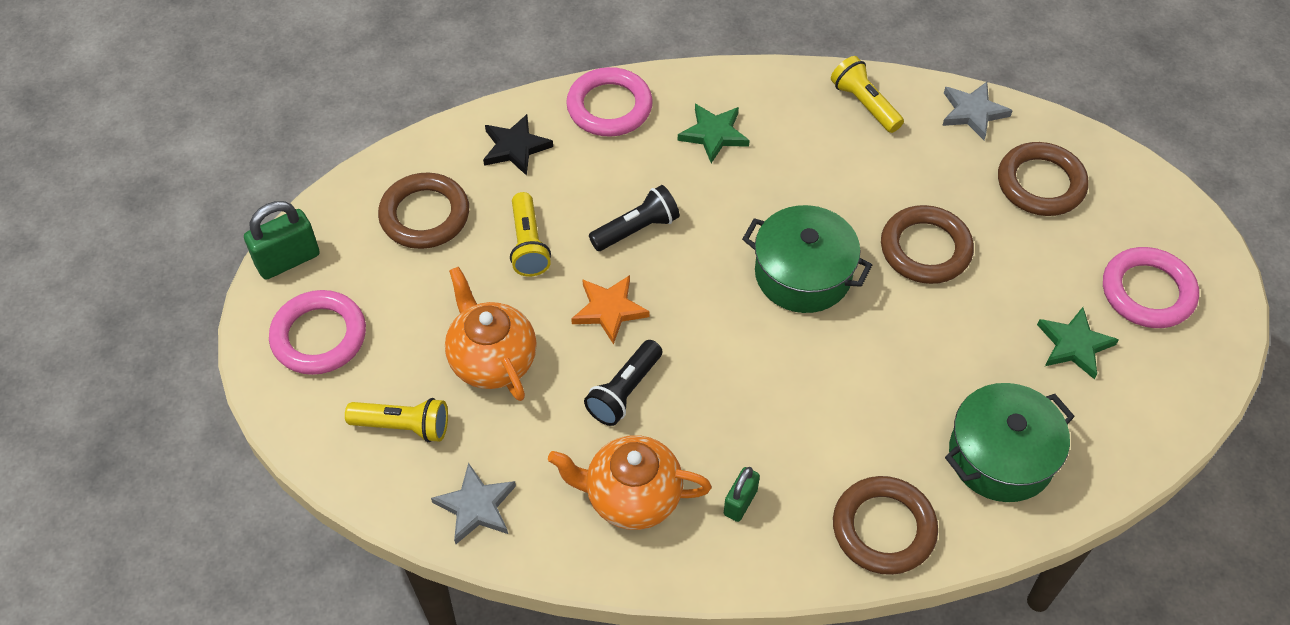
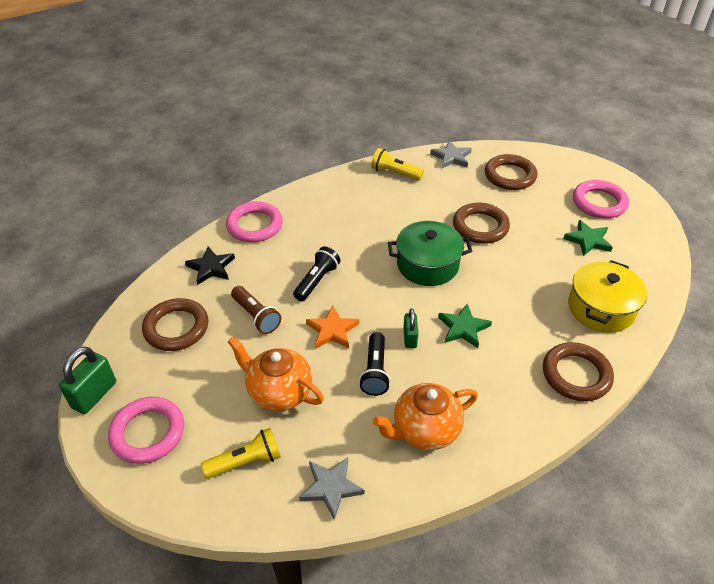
camera: 30 degrees left, 10 degrees down
(528, 244) = (256, 316): yellow flashlight -> brown flashlight
(714, 134) = (325, 216): green star -> green star (463, 328)
(740, 502) = (489, 400): green padlock -> green padlock (410, 338)
(1001, 456) = (601, 308): green pot -> yellow pot

